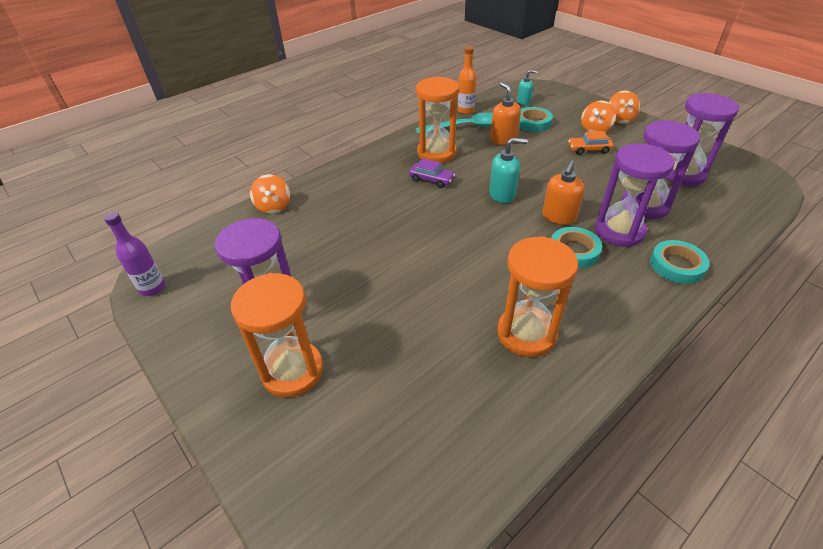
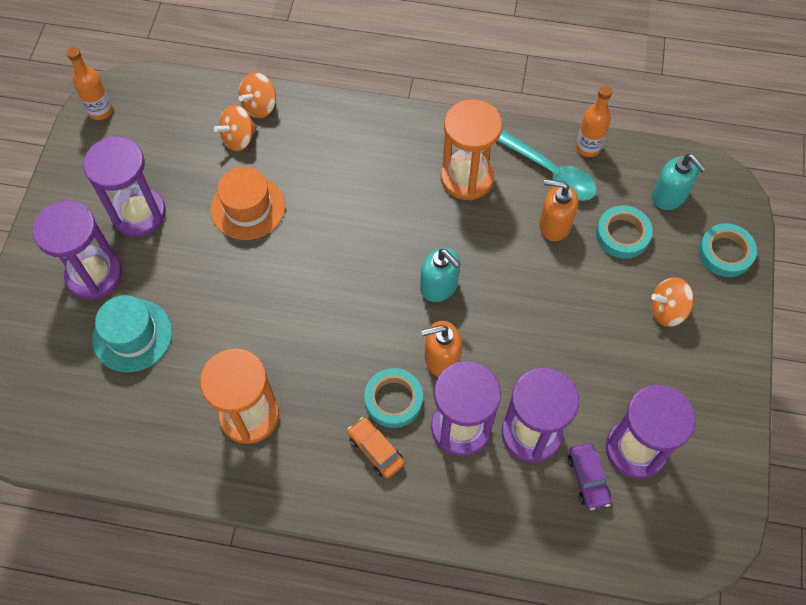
camera: 50 degrees right, 20 degrees up
(152, 288) = (100, 111): purple bottle -> orange bottle
(292, 371) = (94, 275): orange hourglass -> purple hourglass
(344, 249) = (248, 207): none -> orange hat
(380, 374) = (132, 335): none -> turquoise hat
(431, 180) = (411, 206): purple car -> purple car (587, 478)
(503, 139) = (554, 225): orange soap dispenser -> orange soap dispenser turned 105 degrees counterclockwise
(524, 102) = (669, 196): turquoise soap dispenser -> turquoise soap dispenser, size x1.52
(589, 149) = (609, 326): orange car -> orange car (376, 450)
(620, 119) = (722, 326): orange spinning top -> orange spinning top (239, 138)
(676, 265) = (442, 503): turquoise tape -> turquoise tape (725, 253)

